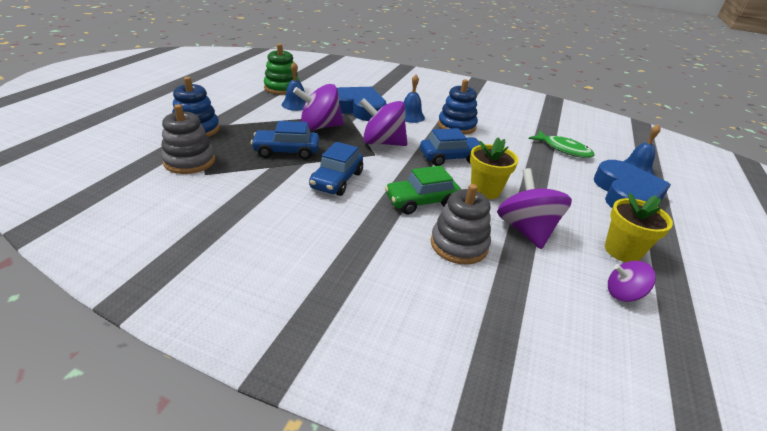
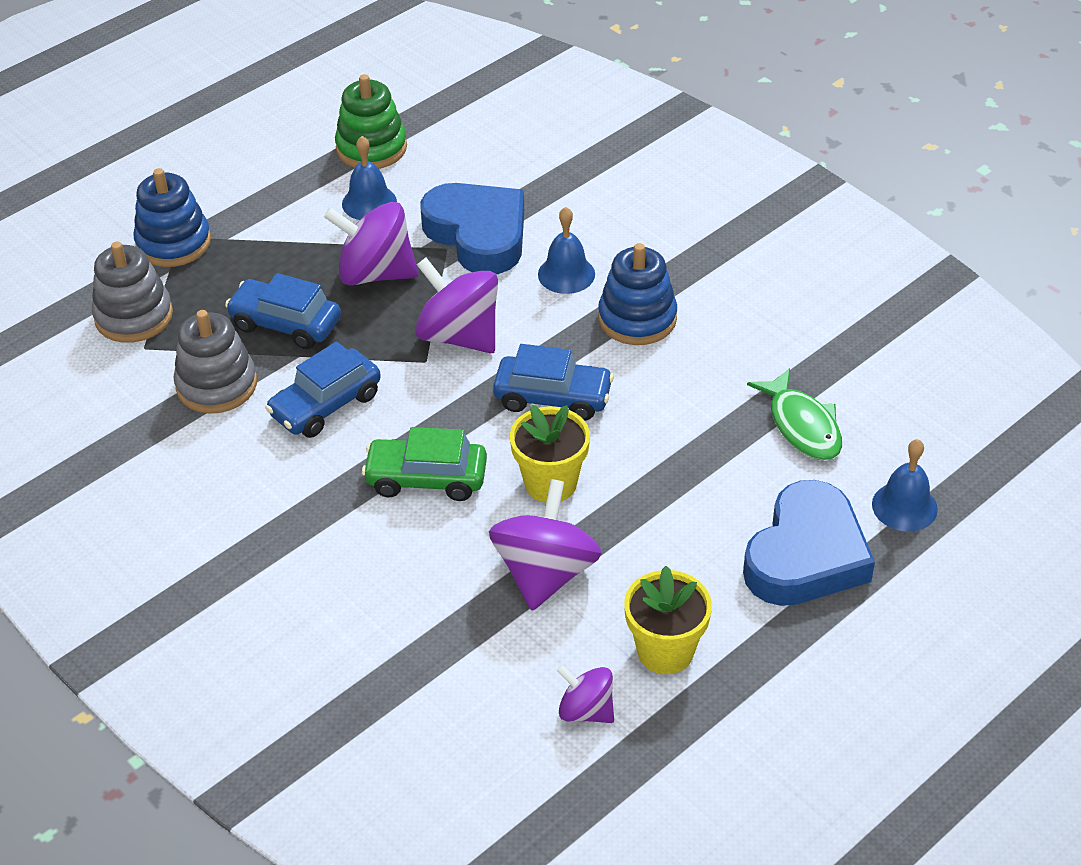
camera: 30 degrees right, 10 degrees up
(459, 245) = (419, 569): grey stacking toy -> grey stacking toy (217, 385)

